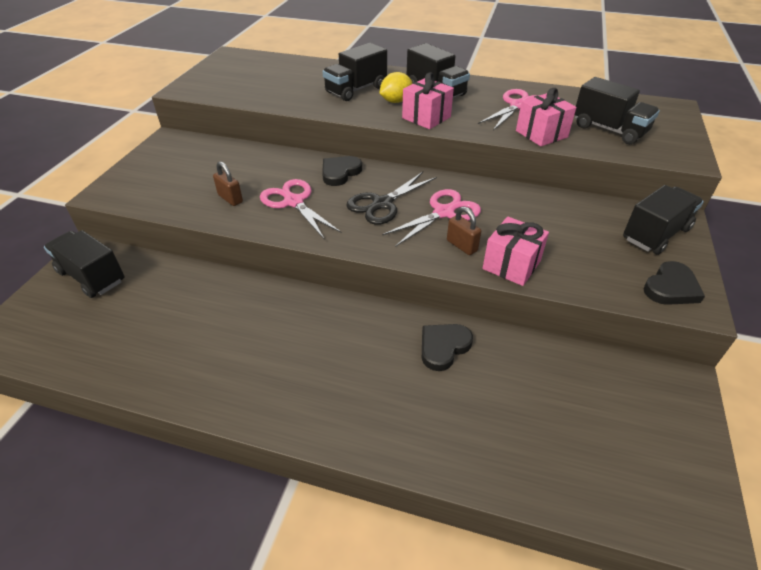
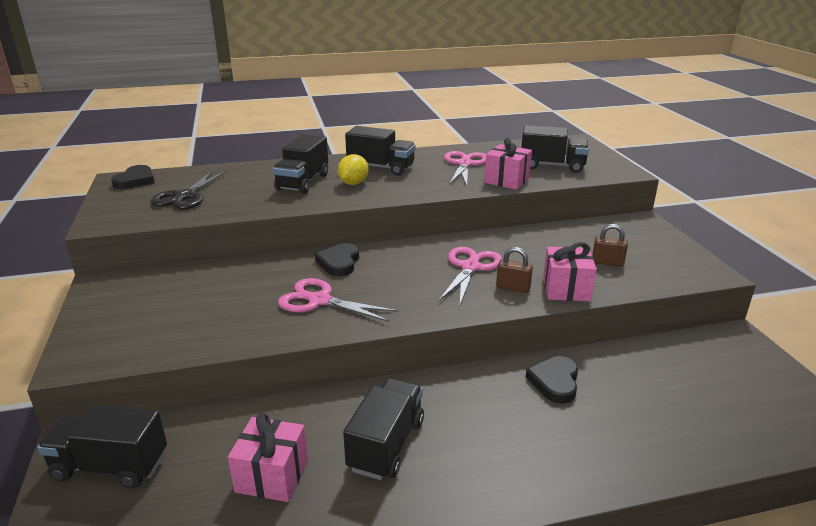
camera: 30 degrees left, 15 degrees down
(230, 198) = (246, 318): brown padlock -> brown padlock (607, 262)
(382, 204) = (409, 276): black scissors -> black scissors (185, 196)
(426, 117) = (397, 190): pink gift -> pink gift (272, 475)
(655, 234) = (640, 235): black truck -> black truck (386, 445)
(671, 288) = (687, 267): black heart -> black heart (135, 180)

